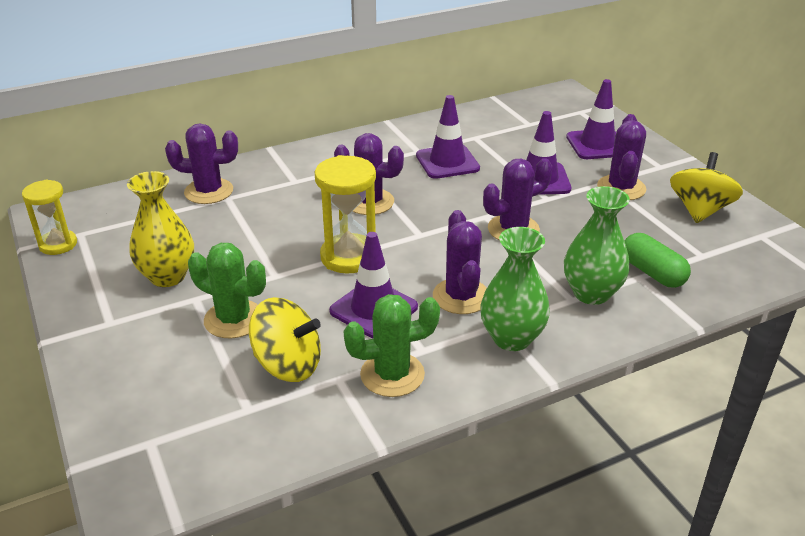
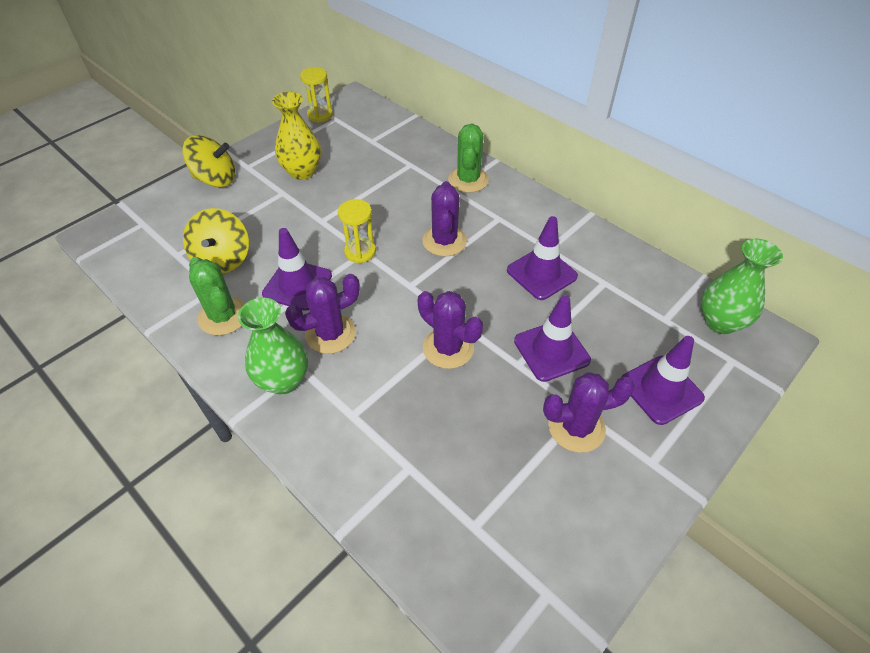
camera: 70 degrees right, 15 degrees up
(209, 191) = (414, 153): purple cactus -> none
(234, 319) = (265, 217): green cactus -> green cactus (468, 180)
(349, 257) = (360, 252): yellow hourglass -> yellow hourglass, size x0.66
(591, 293) = (366, 429): green vase -> green vase (720, 322)
(652, 273) = (420, 478): green capsule -> none
(699, 210) = (571, 516): yellow spinning top -> yellow spinning top (216, 179)

